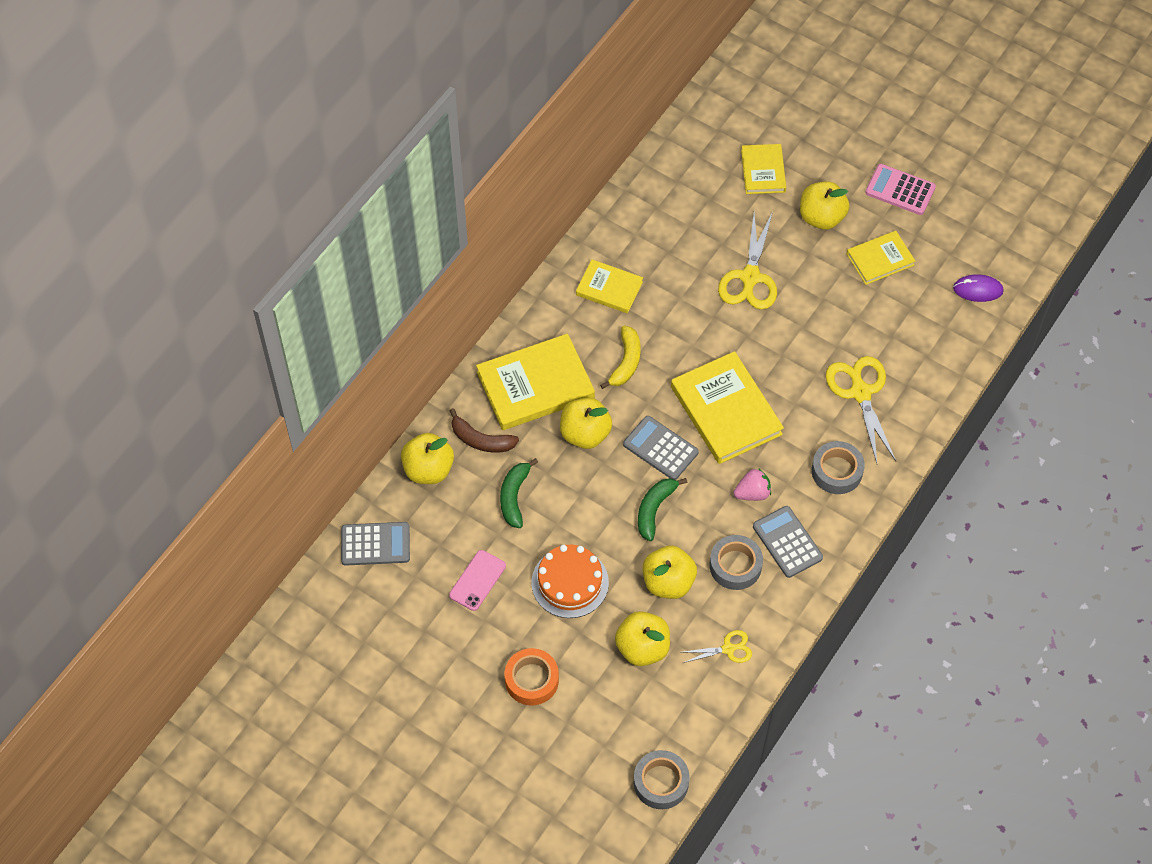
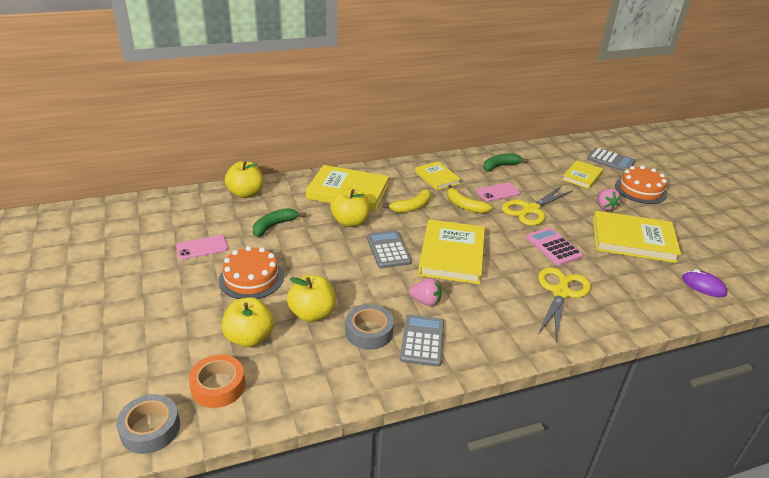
camera: 35 degrees right, 25 degrees down
(375, 544) = (175, 205): grey calculator -> grey calculator (610, 161)
(481, 440) = (289, 196): brown banana -> none
(531, 680) = (160, 310): orange tape -> orange tape (218, 386)
(654, 509) = (349, 274): green banana -> green banana (500, 166)
(678, 320) = (465, 206): none -> yellow banana
(695, 269) = (498, 192): none -> pink phone
(728, 649) = (307, 376): yellow scissors -> none
(821, 217) = (605, 207): yellow apple -> pink strawberry
(837, 471) = (502, 323): grey tape -> none
(839, 155) = (640, 190): none -> orange cake
(880, 259) = (633, 240): yellow book -> yellow book, size x1.72
(900, 190) = (674, 219): pink calculator -> pink calculator (553, 247)

